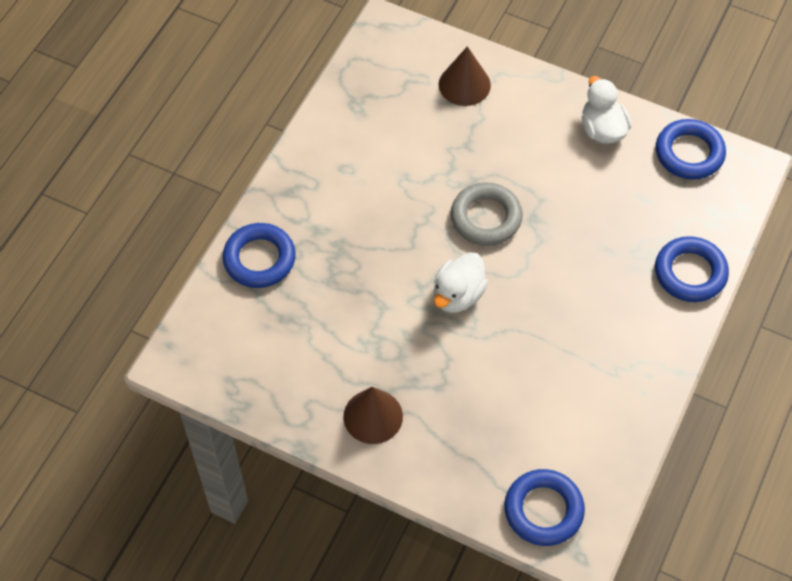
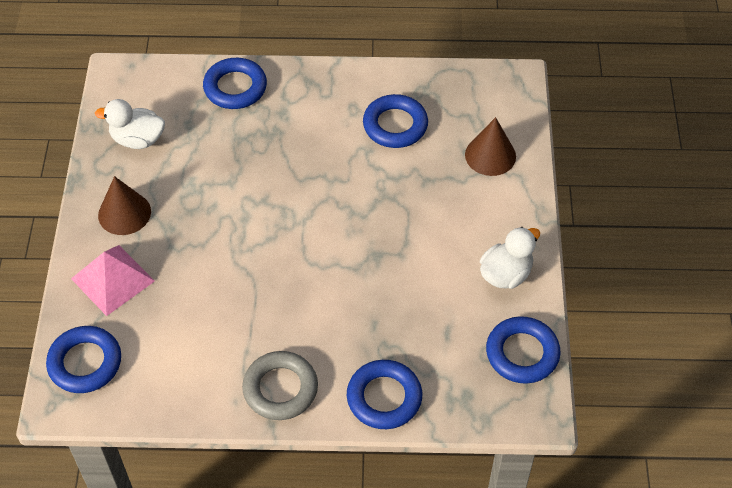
camera: 65 degrees right, 5 degrees down
(387, 143) = (395, 125): none -> blue ring
(453, 454) = (112, 279): none -> pink pyramid
(458, 295) = (268, 228): white duck -> white duck (137, 139)
(486, 218) = (357, 220): grey ring -> grey ring (280, 389)

